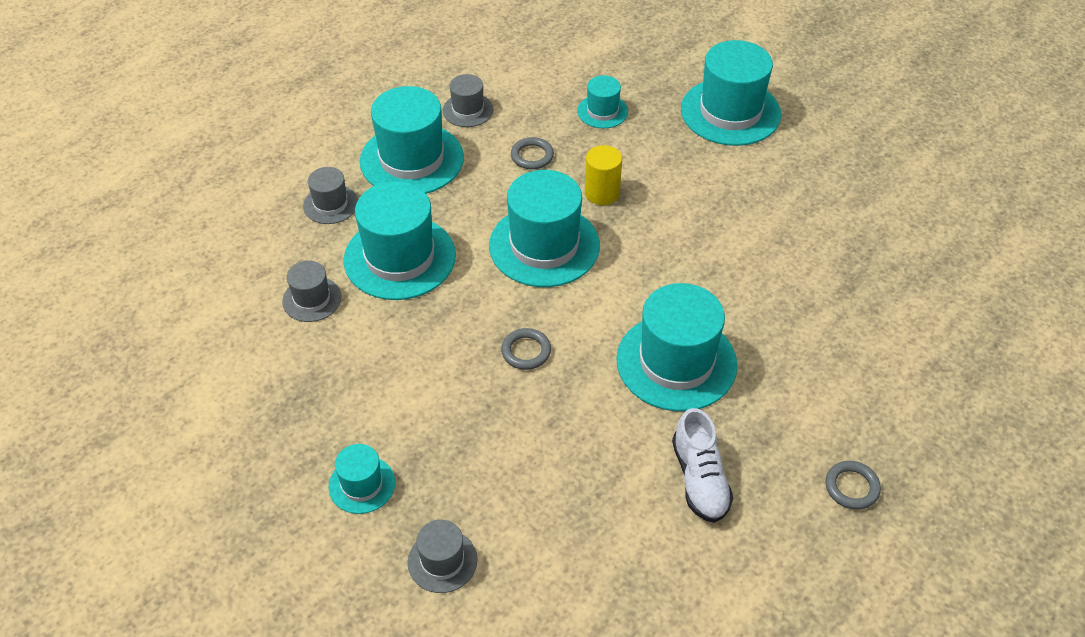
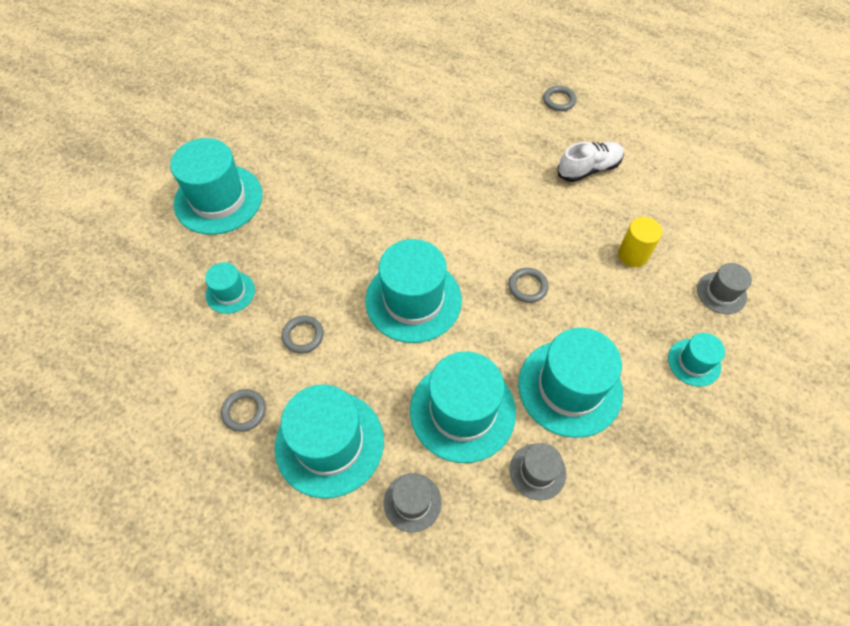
camera: 105 degrees left, 10 degrees up
(468, 110) = (244, 411): grey hat -> grey ring
(602, 193) = (340, 271): yellow cylinder -> yellow cylinder (633, 255)
(676, 362) = (500, 195): turquoise hat -> turquoise hat (570, 387)

